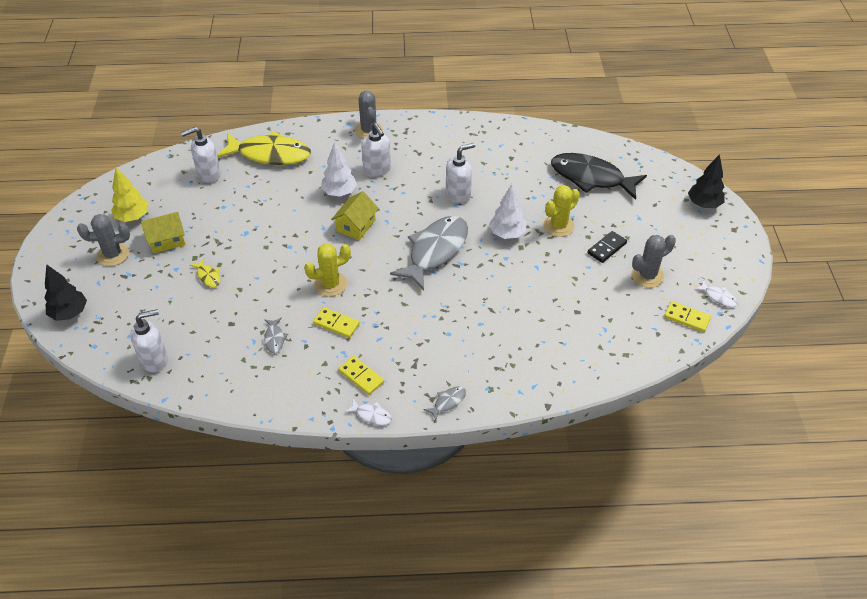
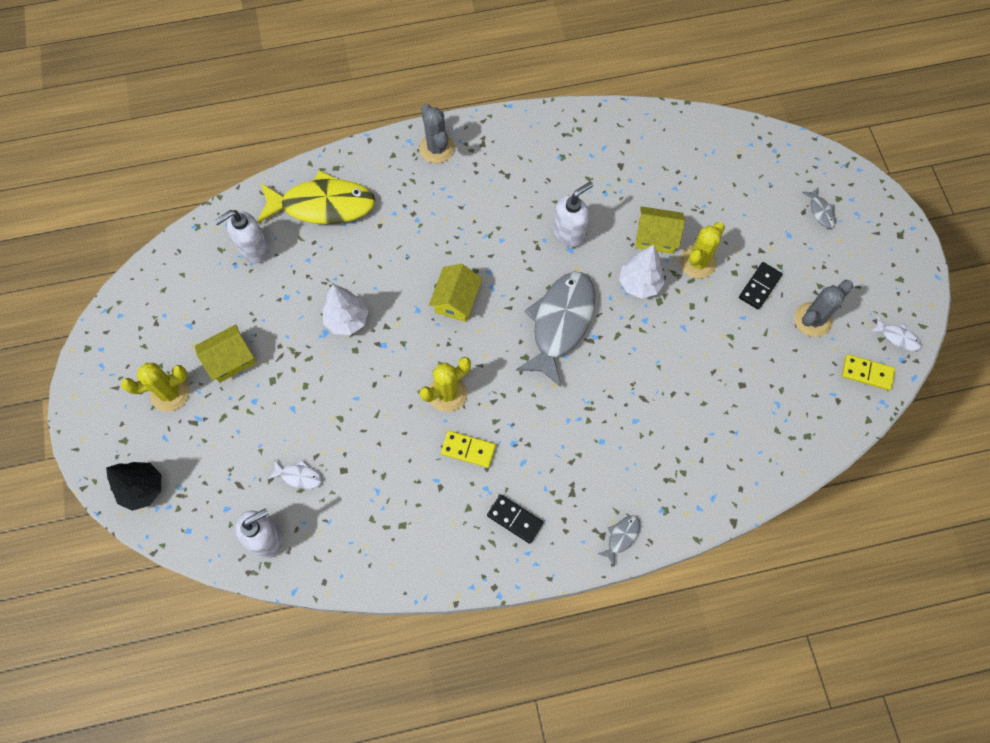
camera: 10 degrees left, 20 degrees up
(113, 255) = (170, 393): grey cactus -> yellow cactus
(133, 217) = (178, 331): yellow tree -> none
(208, 276) = (297, 406): yellow fish -> none
(274, 338) = (401, 483): grey fish -> grey fish (820, 211)
(339, 192) = (424, 252): white tree -> white tree (347, 320)
(361, 376) = (515, 519): yellow domino -> black domino
(371, 415) = (539, 570): white fish -> white fish (299, 476)
(377, 170) = (462, 210): white soap dispenser -> none
(528, 205) = (656, 237): none -> yellow house
(591, 178) = (722, 182): black fish -> none
(703, 204) = (860, 203): black tree -> none

